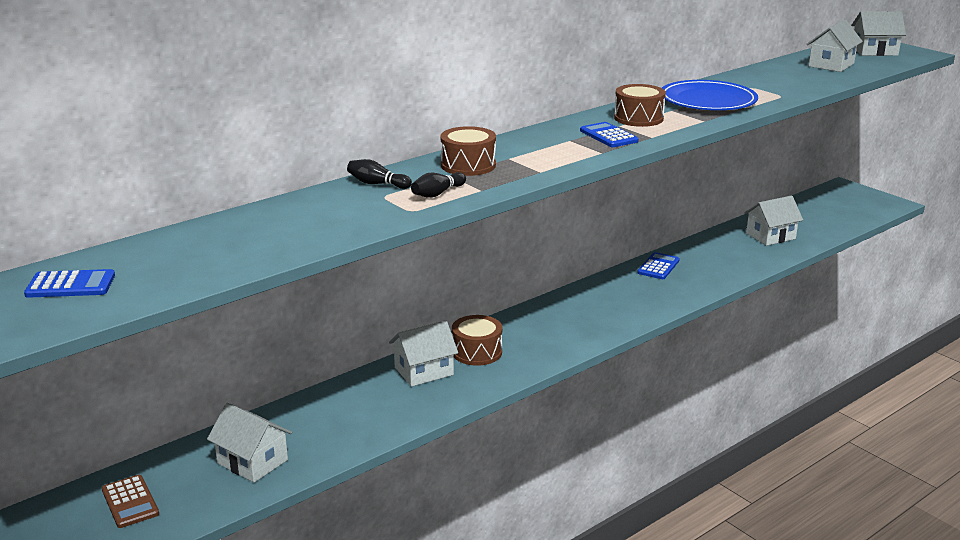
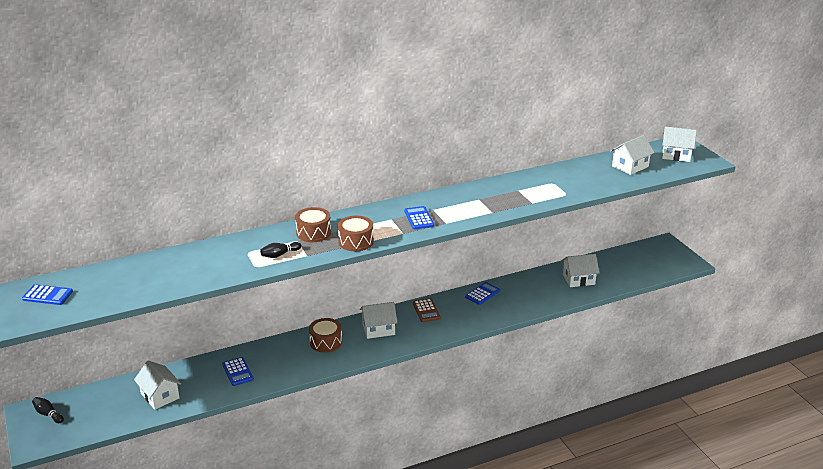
camera: 15 degrees right, 5 degrees up
(130, 502) = (85, 409): brown calculator -> brown calculator (426, 310)
(364, 409) = (238, 372): none -> blue calculator
(377, 184) = (250, 241): black bowling pin -> black bowling pin (48, 414)
(424, 371) = (286, 351): white house -> white house (378, 329)
(638, 118) = (451, 204): brown drum -> brown drum (356, 241)
(707, 100) = (511, 192): blue plate -> none

